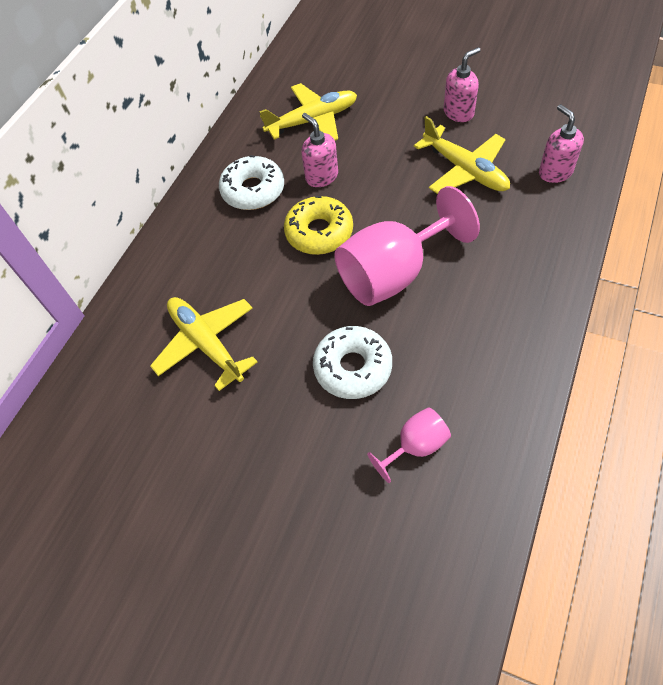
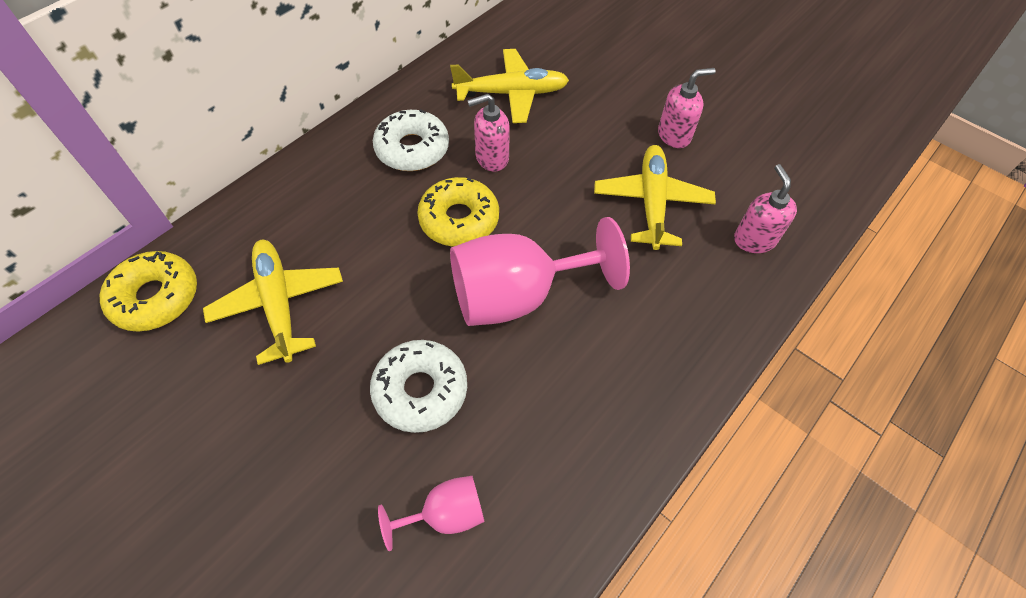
camera: 10 degrees right, 0 degrees up
(102, 374) = (156, 297): none -> yellow donut
(321, 176) = (491, 158): pink soap dispenser -> pink soap dispenser turned 90 degrees counterclockwise
(464, 170) = (651, 202): yellow plane -> yellow plane turned 150 degrees counterclockwise

